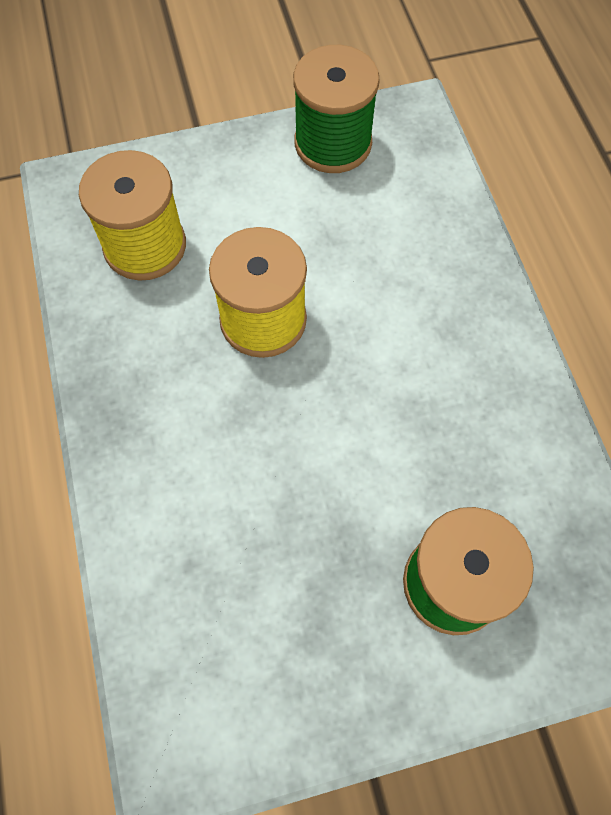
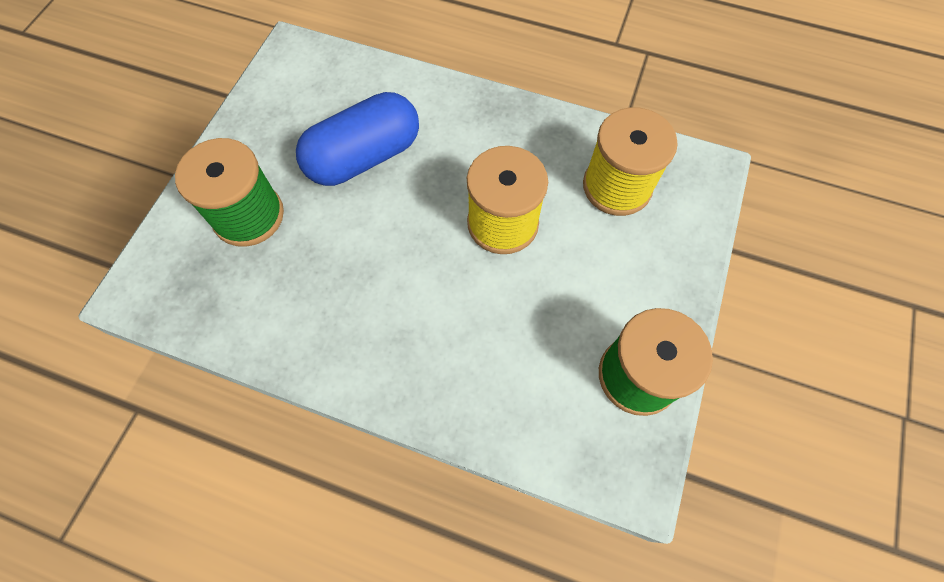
camera: 125 degrees right, 0 degrees up
(282, 514) = (364, 157): none -> blue capsule

